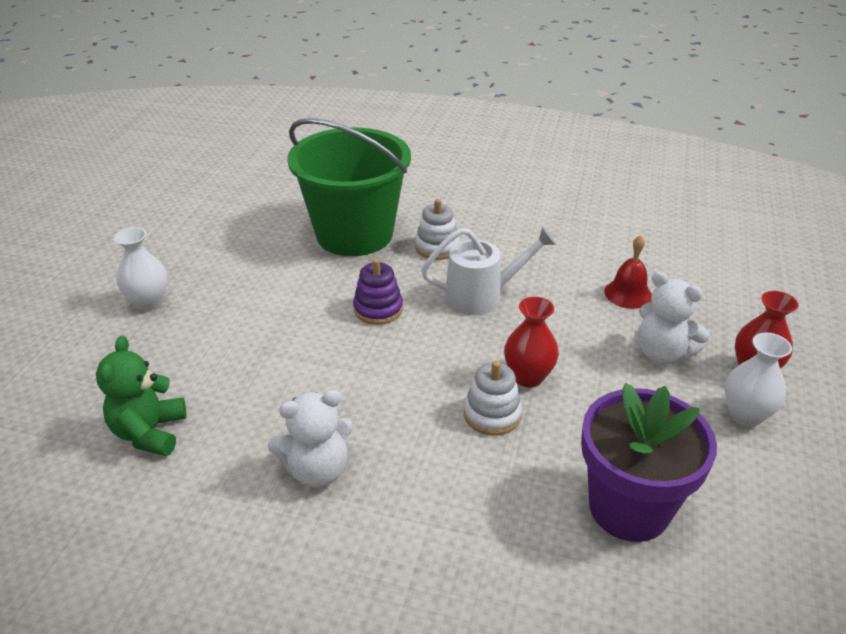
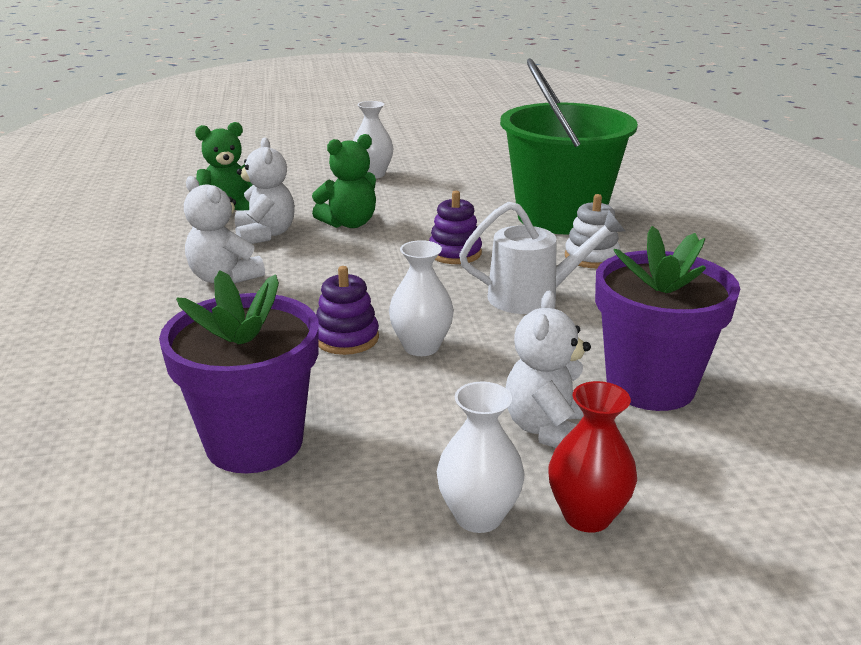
camera: 65 degrees right, 10 degrees down
(235, 417) = (265, 235): none -> white teddy bear
(261, 352) = (349, 223): none -> green teddy bear
(482, 296) = (534, 297): white watering can -> white watering can turned 60 degrees counterclockwise
(492, 414) = (346, 338): white stacking toy -> purple stacking toy
(528, 377) = (421, 347): red vase -> white vase
(628, 293) = (650, 385): red bell -> purple flower pot

